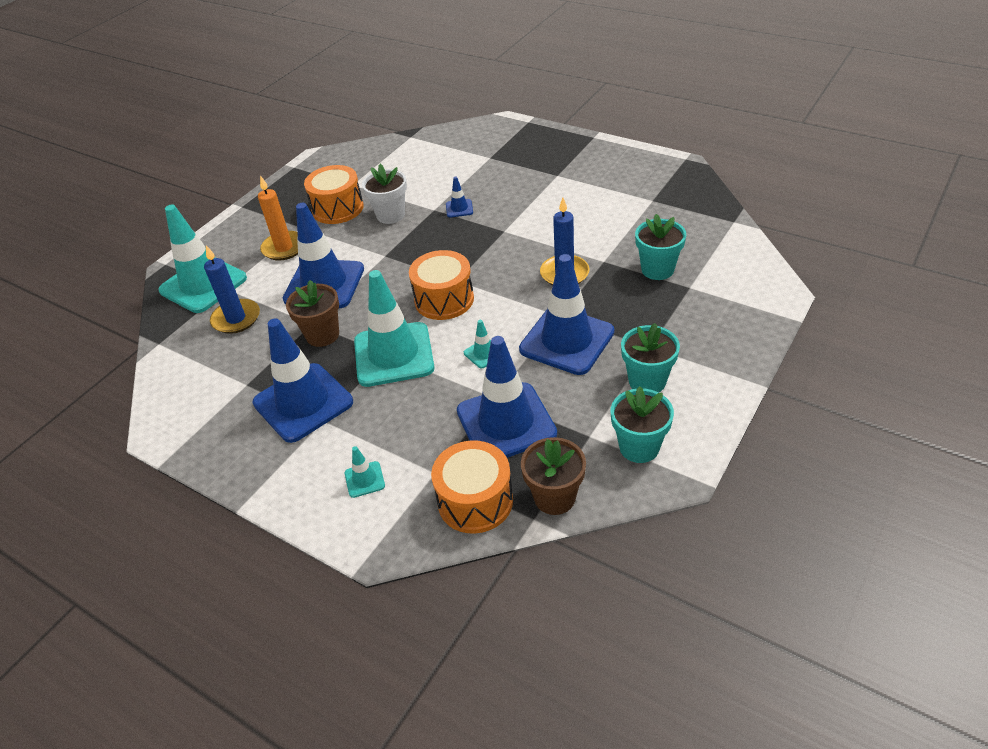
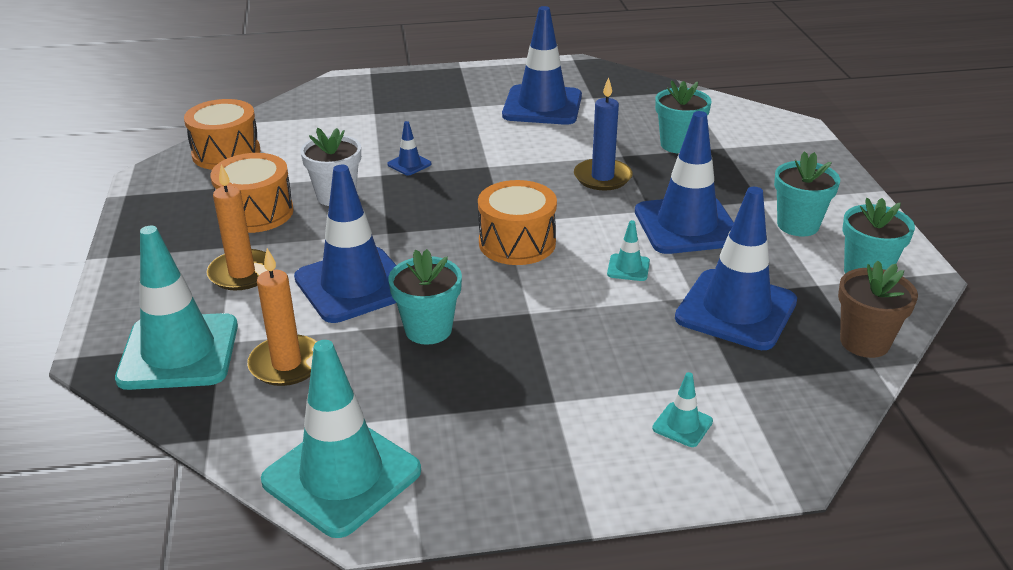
camera: 45 degrees left, 10 degrees down
(236, 319) = (287, 364): blue candle -> orange candle
(303, 402) = (506, 398): blue traffic cone -> blue traffic cone (542, 106)
(322, 335) = (428, 329): brown flower pot -> turquoise flower pot
(394, 354) = (539, 310): turquoise traffic cone -> turquoise traffic cone (341, 476)
(475, 501) = (808, 382): orange drum -> orange drum (226, 153)

